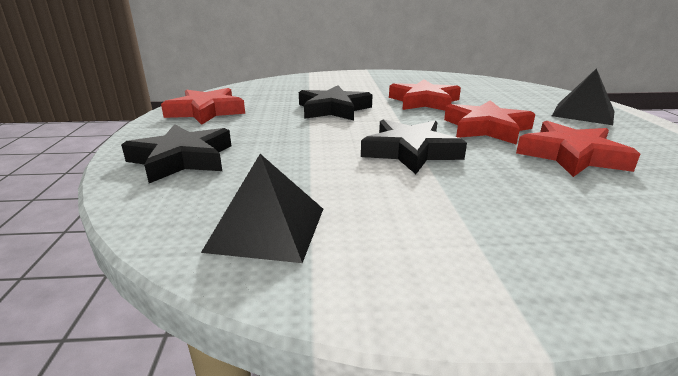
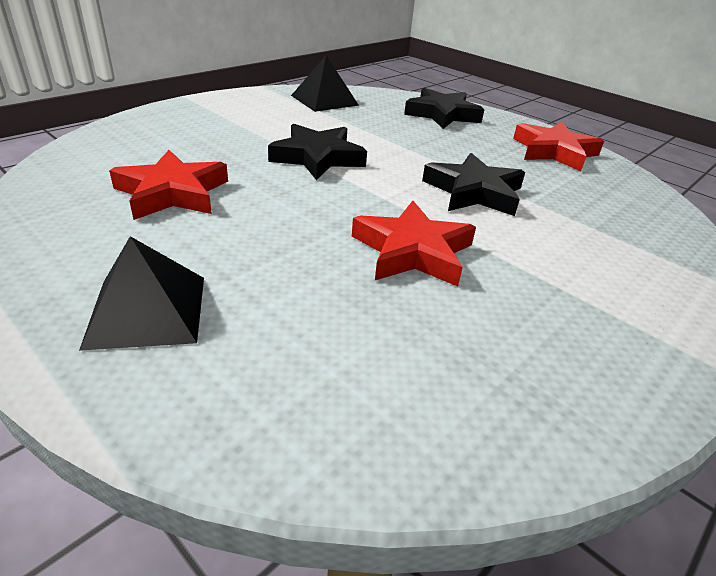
camera: 135 degrees right, 10 degrees up
(486, 128) = (278, 212): red star -> none

